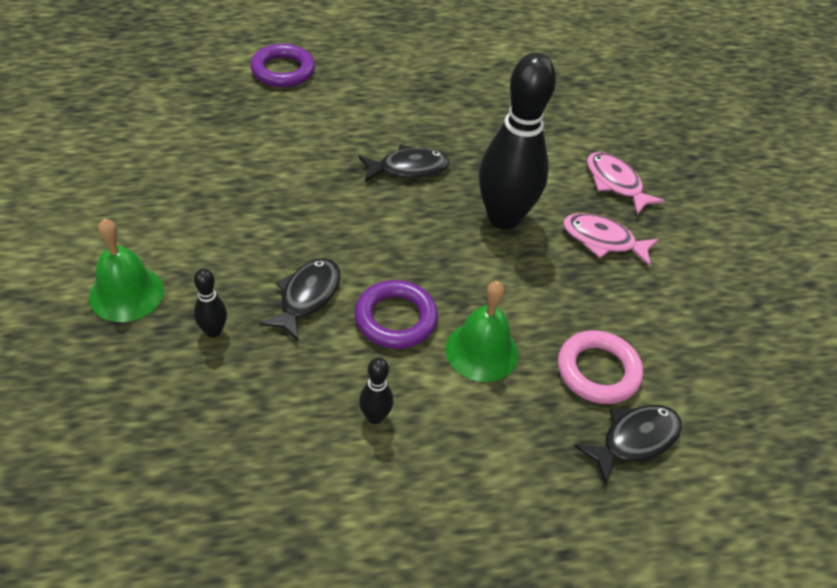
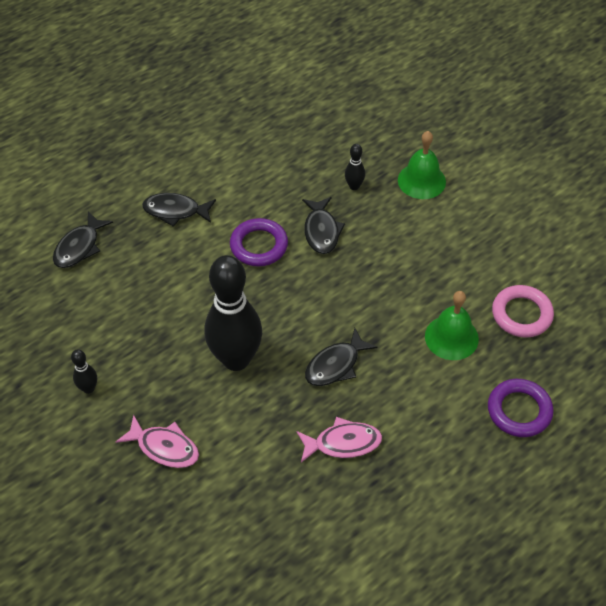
camera: 155 degrees right, 5 degrees up
(375, 417) = (231, 189): black bowling pin -> black bowling pin (88, 388)
(474, 424) = (175, 211): none -> black fish
(482, 351) = (194, 253): green bell -> green bell (451, 337)
(598, 371) = (116, 276): pink ring -> pink ring (521, 314)
(603, 241) = (152, 380): pink fish -> pink fish (343, 443)

